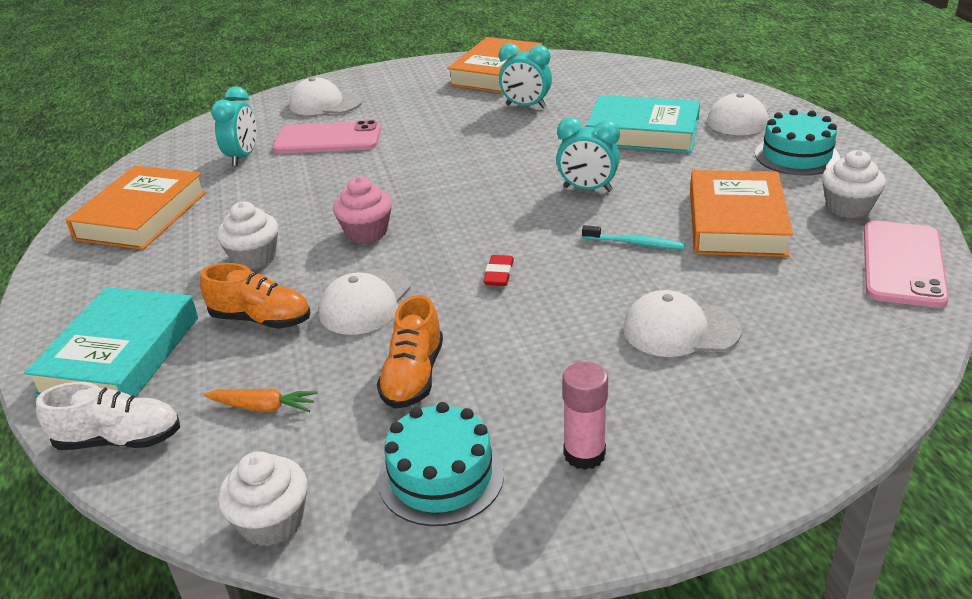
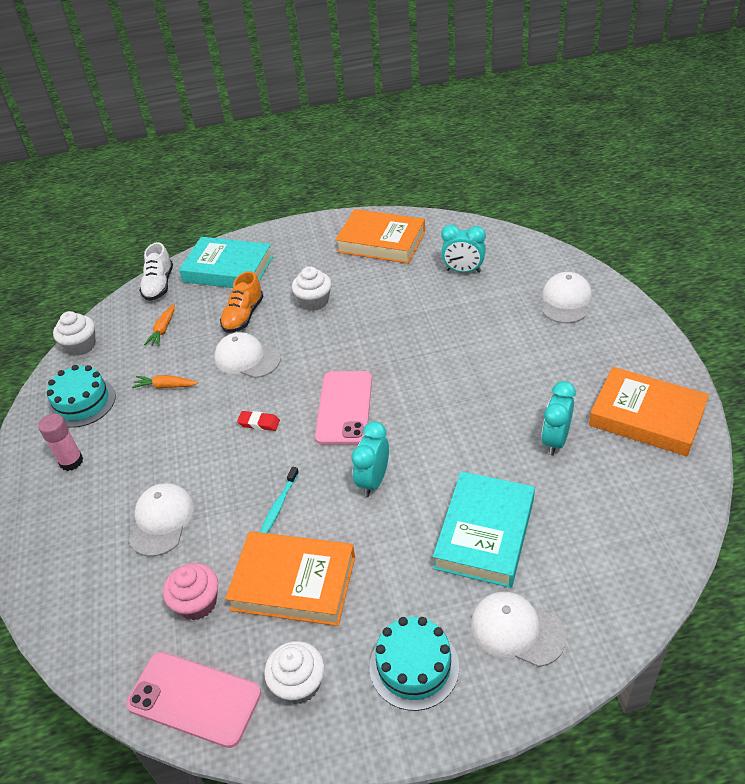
camera: 95 degrees right, 10 degrees up
(328, 139) = (491, 312): pink phone -> pink phone (344, 408)
(366, 232) = (334, 350): pink cupcake -> pink cupcake (197, 603)
(413, 376) = (165, 386): orange shoe -> orange carrot

